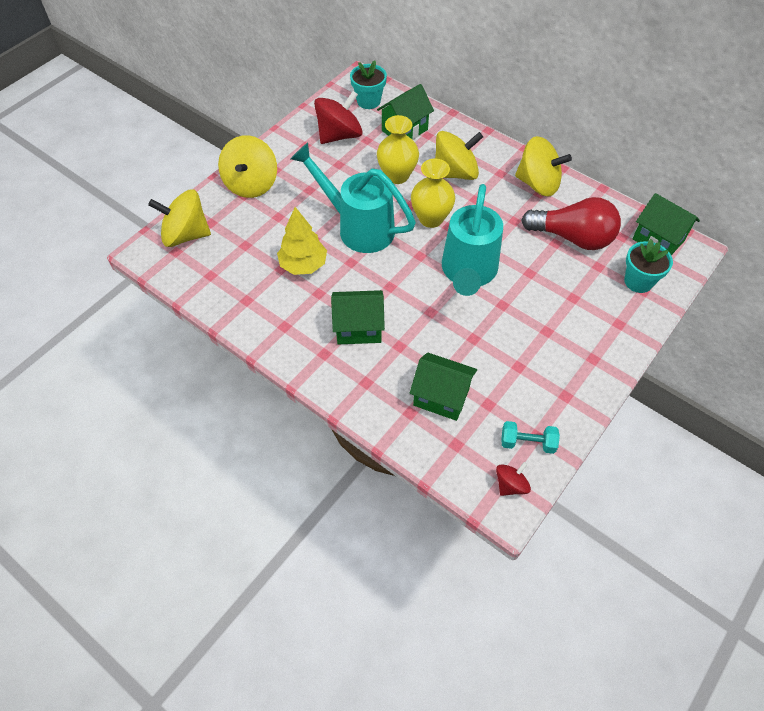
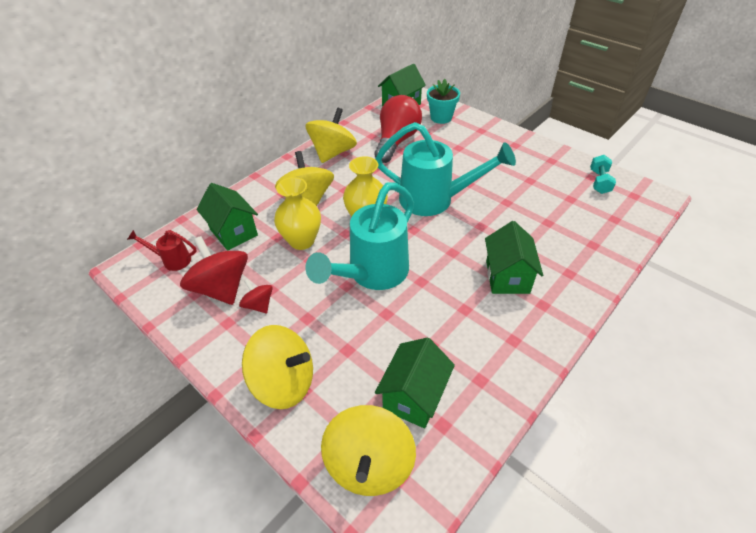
camera: 85 degrees left, 10 degrees down
(303, 265) = (425, 323): yellow tree -> none
(368, 101) = (172, 260): turquoise flower pot -> red watering can
(441, 397) = (571, 224): green house -> green house (414, 396)
(510, 485) = (639, 193): red spinning top -> red spinning top (259, 305)

